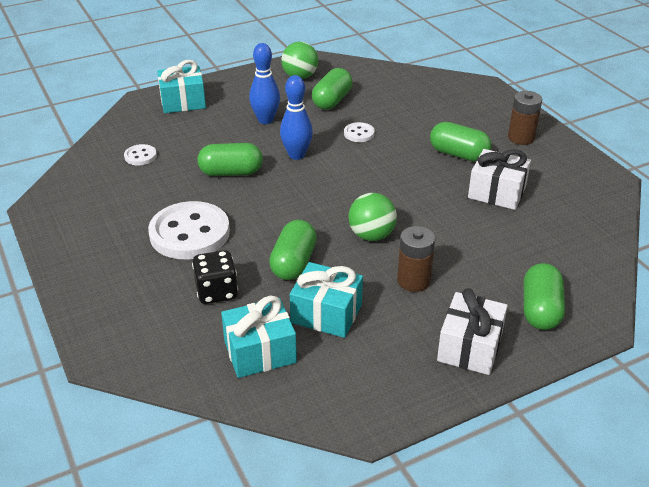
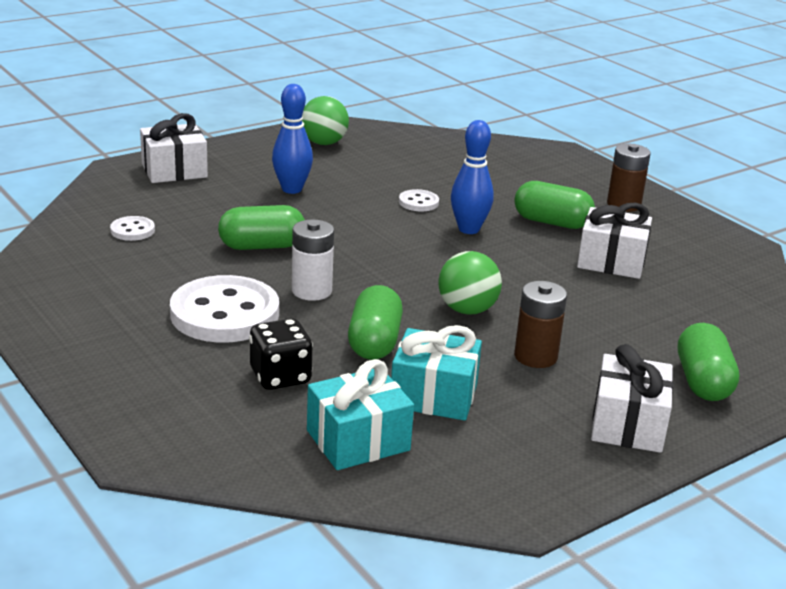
camera: 10 degrees left, 10 degrees down
(183, 102) = (174, 170): turquoise gift -> white gift
(258, 214) = (311, 291): none -> white battery
(296, 155) = (344, 226): blue bowling pin -> blue bowling pin (468, 229)
(332, 101) = (373, 168): green capsule -> none

